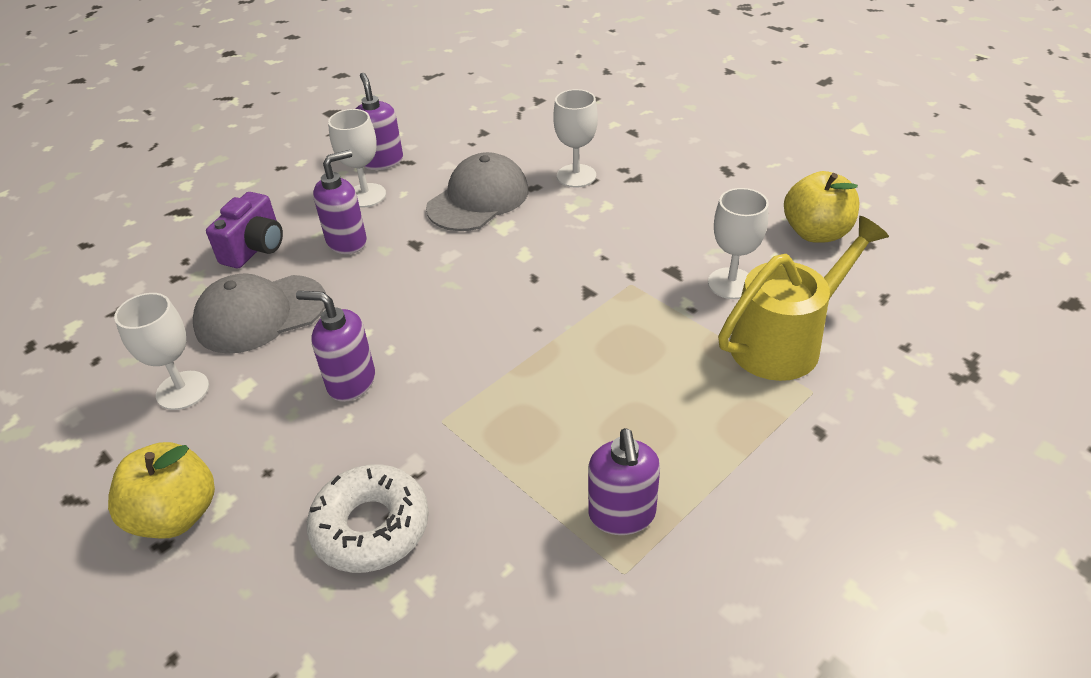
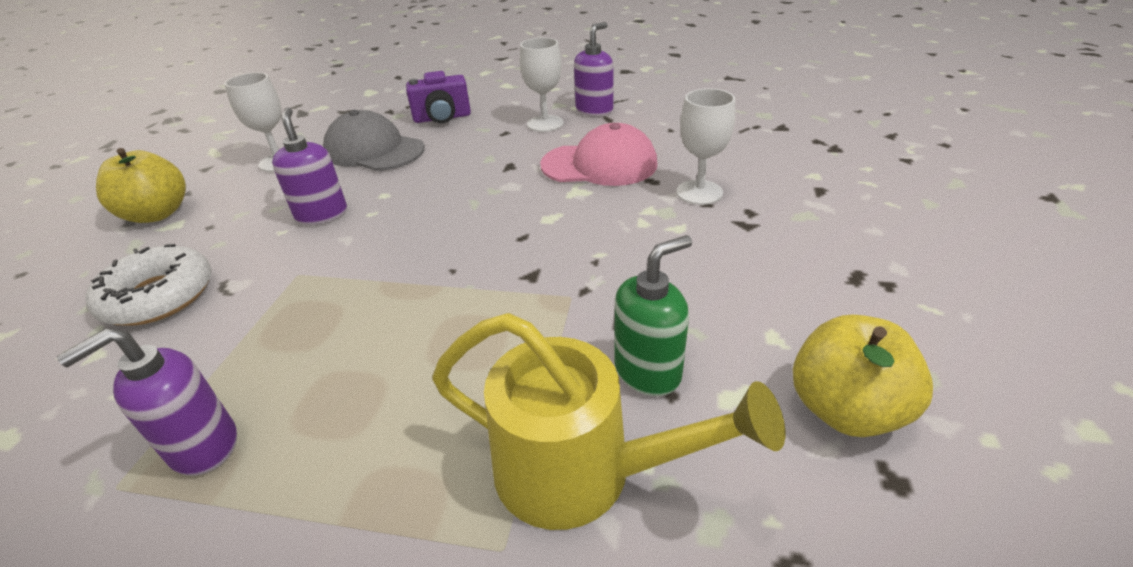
camera: 55 degrees right, 5 degrees down
(347, 242) = (483, 142): purple soap dispenser -> none
(478, 199) = (599, 165): grey cap -> pink cap
(731, 283) = (648, 371): white goblet -> green soap dispenser

